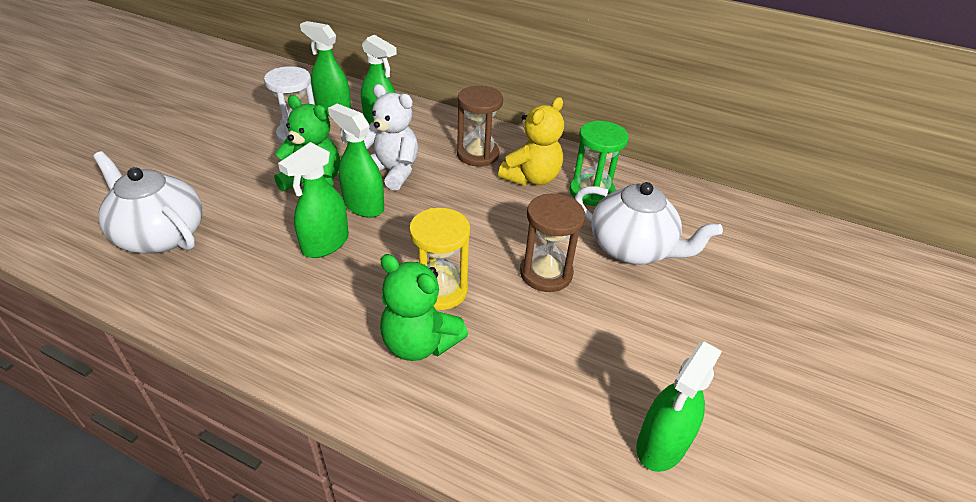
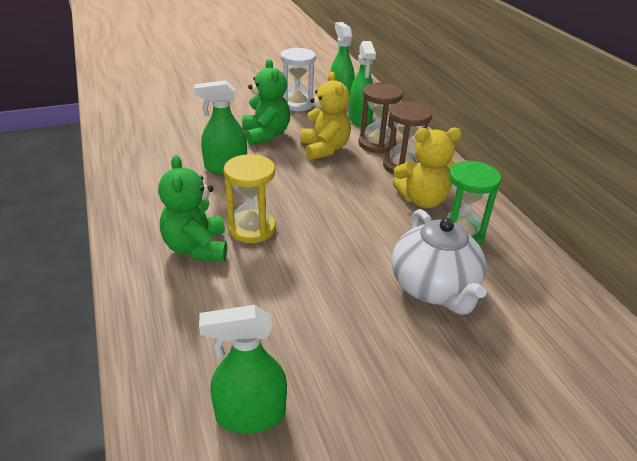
camera: 45 degrees right, 5 degrees down
(160, 235) = (155, 122): white teapot -> none
(363, 206) = (277, 159): green spray bottle -> none
(392, 172) = (324, 149): white teddy bear -> yellow teddy bear
(546, 273) = (337, 262): brown hourglass -> brown hourglass (377, 144)

